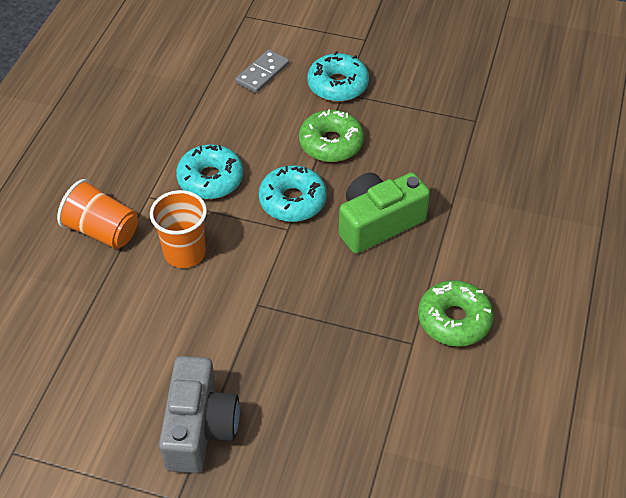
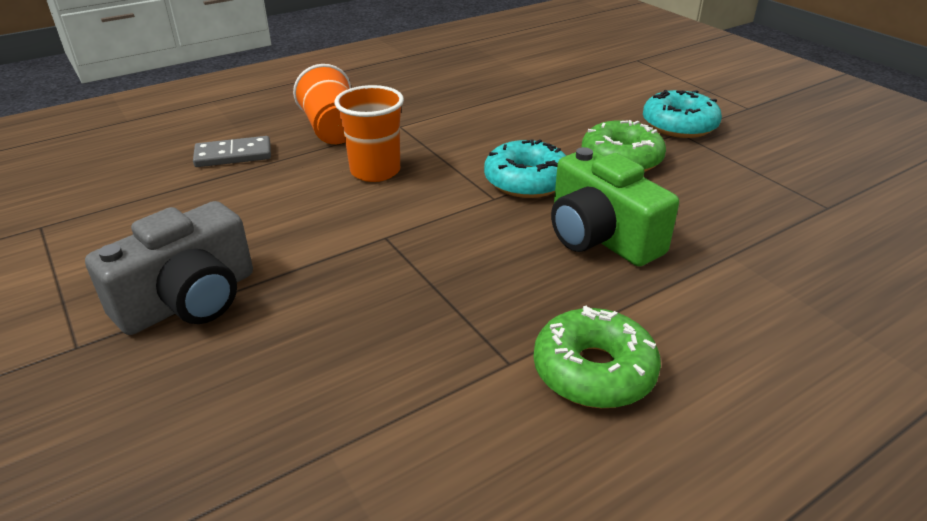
camera: 40 degrees right, 15 degrees down
(210, 179) = (468, 136): turquoise donut -> none
(262, 73) = (609, 94): grey domino -> grey domino (233, 155)
(378, 223) = (600, 236): green camera -> green camera turned 135 degrees counterclockwise

